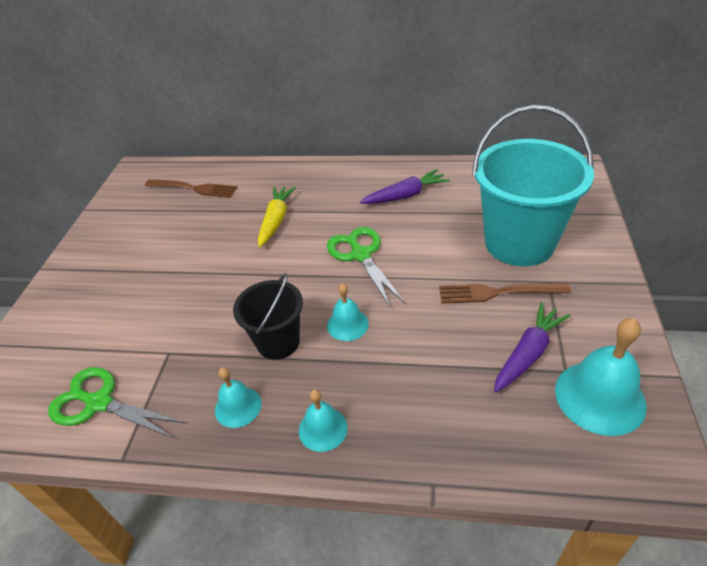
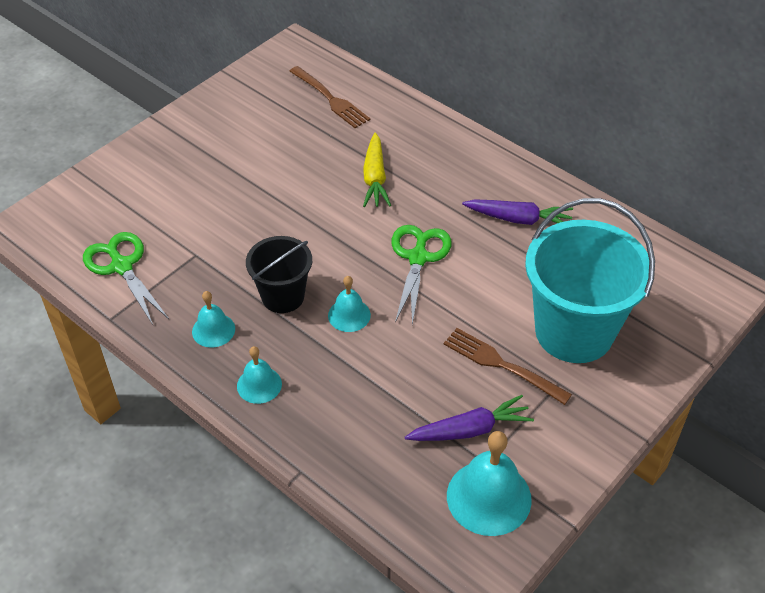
camera: 30 degrees right, 5 degrees up
(276, 220) = (375, 178): yellow carrot -> yellow carrot turned 135 degrees clockwise

